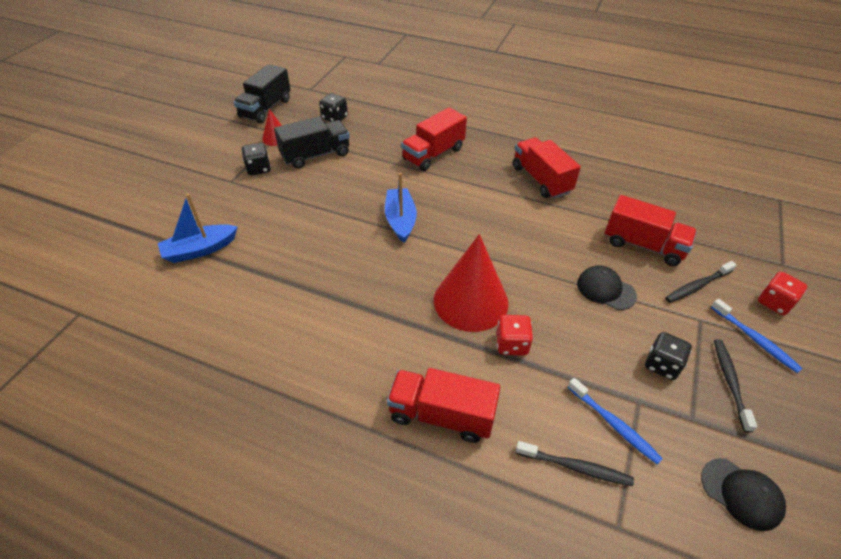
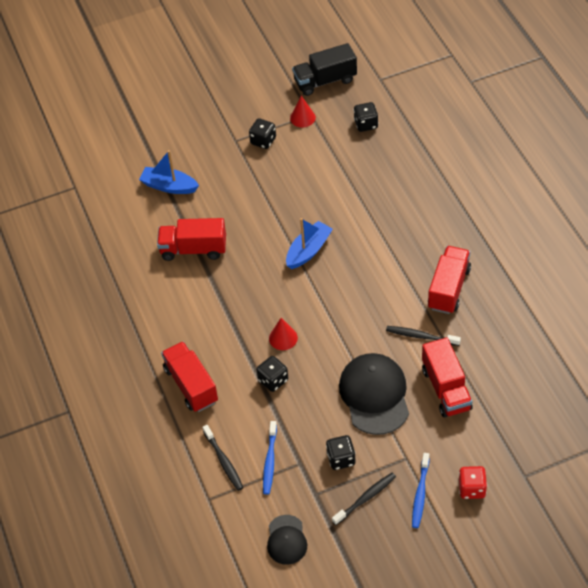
camera: 50 degrees right, 5 degrees up
(316, 155) = (313, 154): black truck -> none
(433, 154) = (398, 210): red truck -> red truck (193, 249)
(470, 301) = (283, 338): red cone -> red cone, size x0.48
(512, 344) = (273, 380): red dice -> black dice
(605, 289) = (374, 395): black cap -> black cap, size x1.80
(697, 286) = (438, 440): black toothbrush -> black toothbrush (421, 336)

